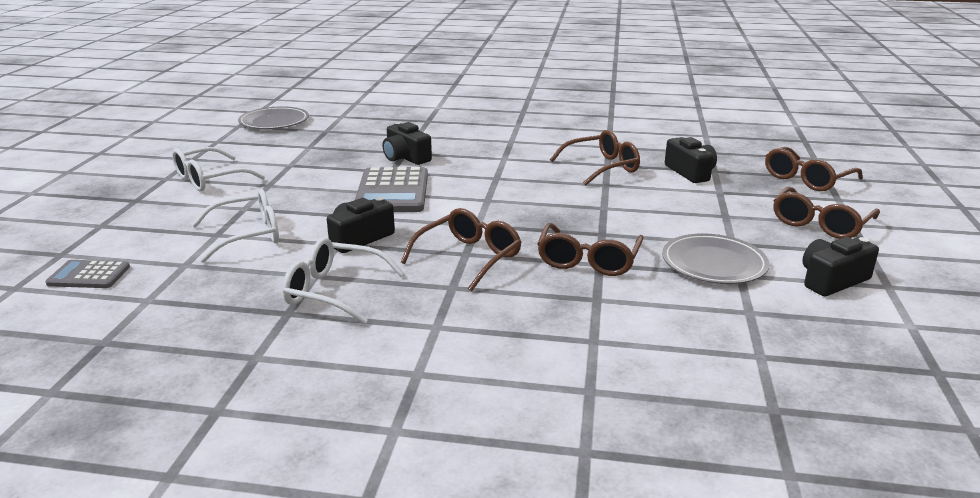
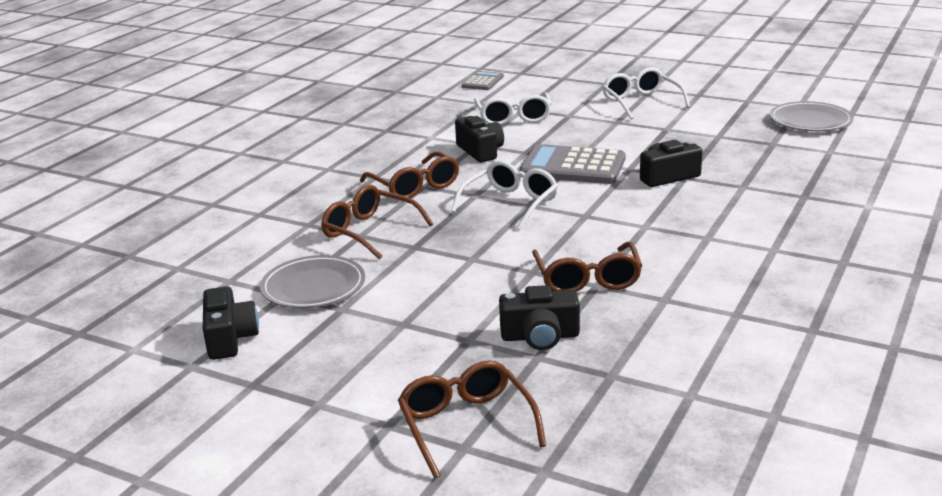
camera: 110 degrees right, 0 degrees up
(335, 291) = (401, 142): white glasses -> white glasses (510, 204)
(820, 223) = (337, 380): brown glasses -> none

